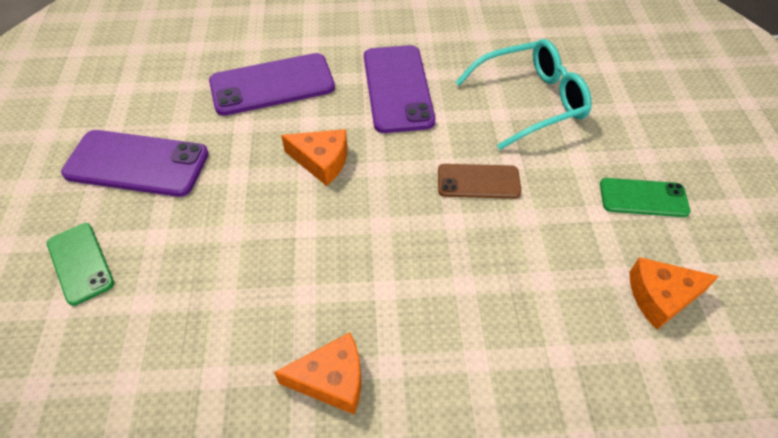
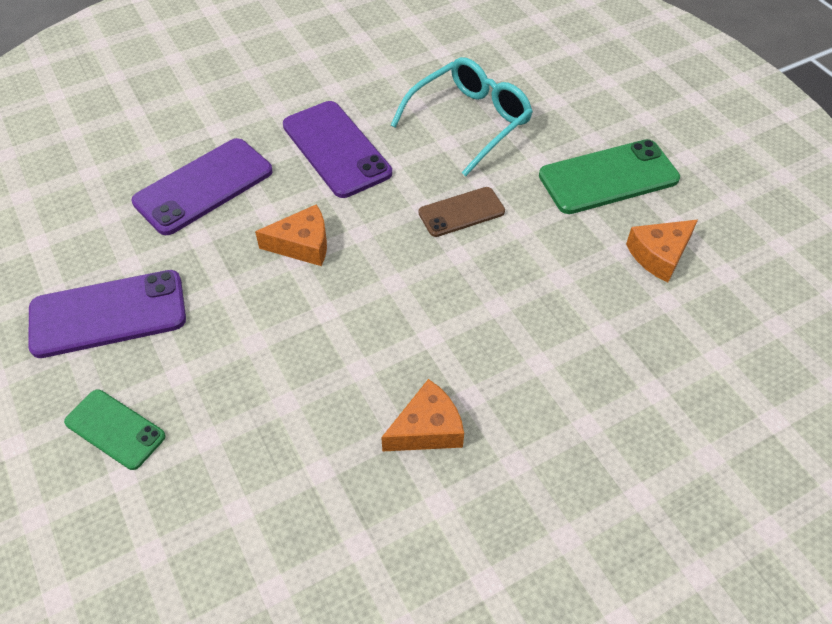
camera: 25 degrees left, 0 degrees up
(643, 198) = (608, 177): green phone -> green phone, size x1.67

